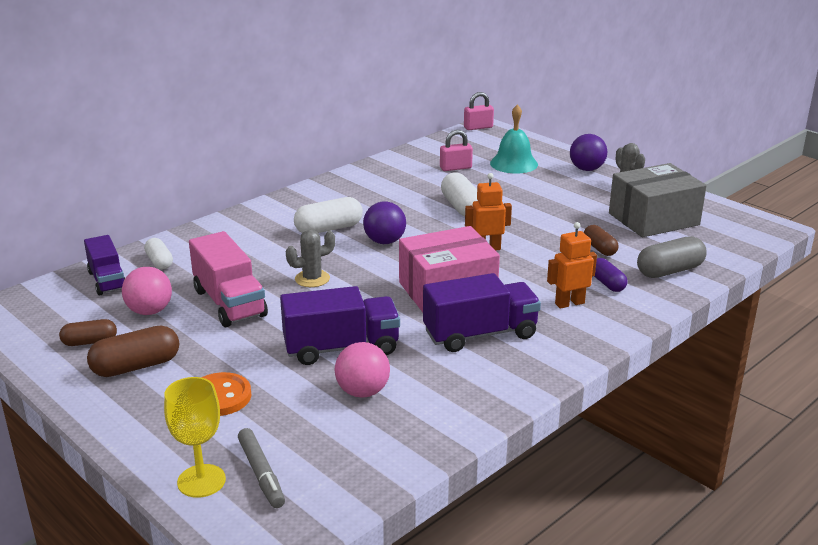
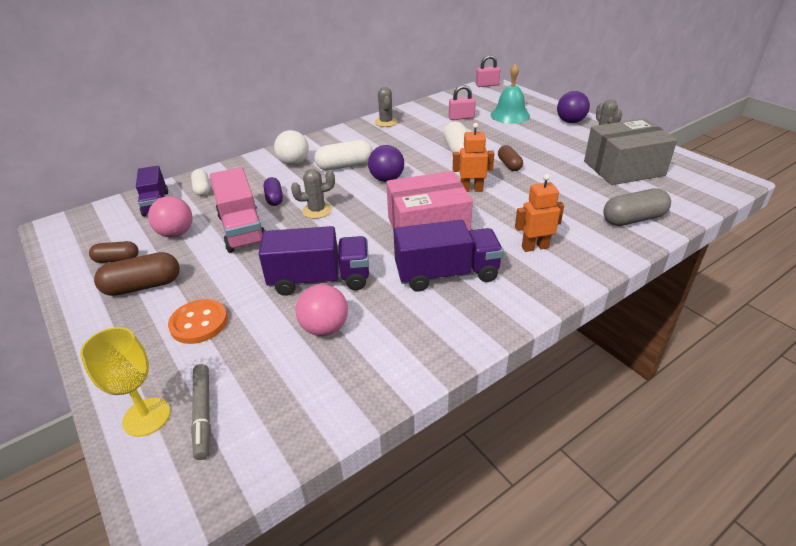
camera: 10 degrees right, 10 degrees up
(263, 228) = (294, 163): none -> white ball
(363, 176) = (386, 122): none -> grey cactus
(599, 248) = (571, 194): brown capsule -> brown capsule (509, 165)
(607, 283) = (573, 229): purple capsule -> purple capsule (274, 198)

